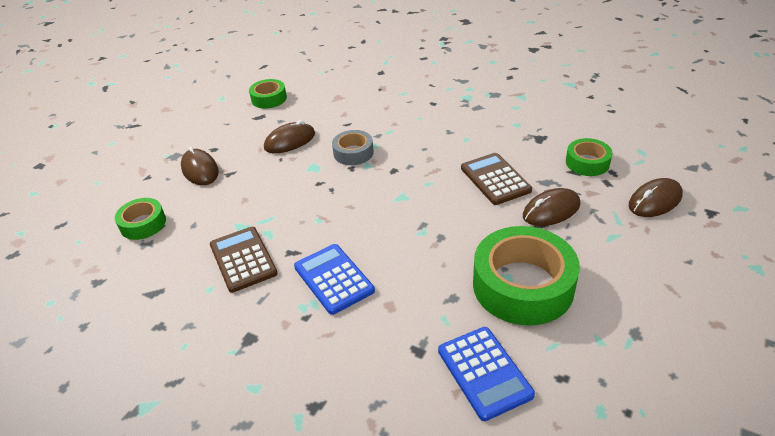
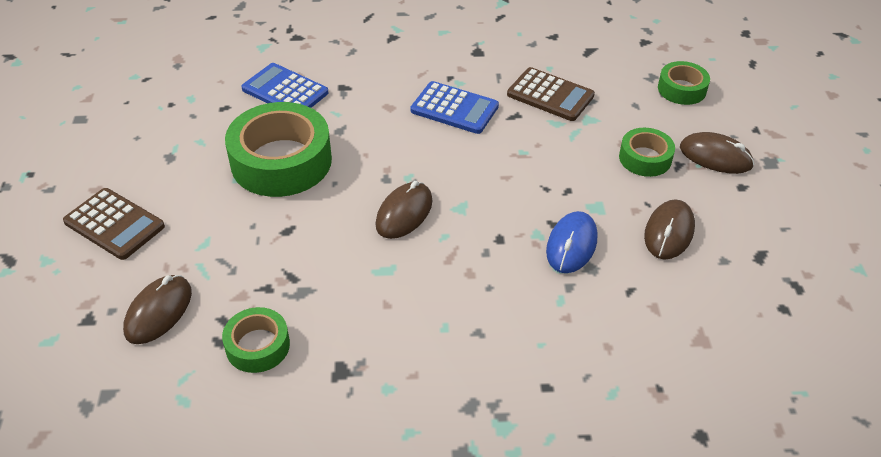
camera: 145 degrees right, 5 degrees up
(269, 99) = (794, 294): green tape -> green tape (645, 158)
(353, 153) = (571, 245): grey tape -> blue mouse
(495, 179) = (367, 271): brown calculator -> brown calculator (114, 224)
(551, 210) = (282, 251): brown mouse -> brown mouse (404, 213)

